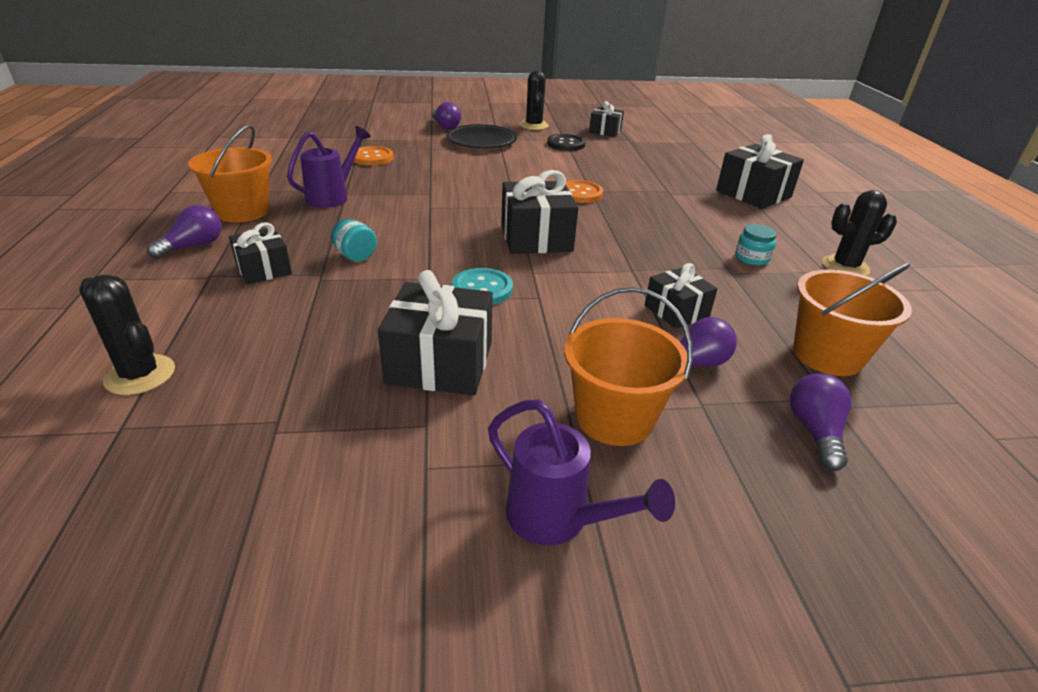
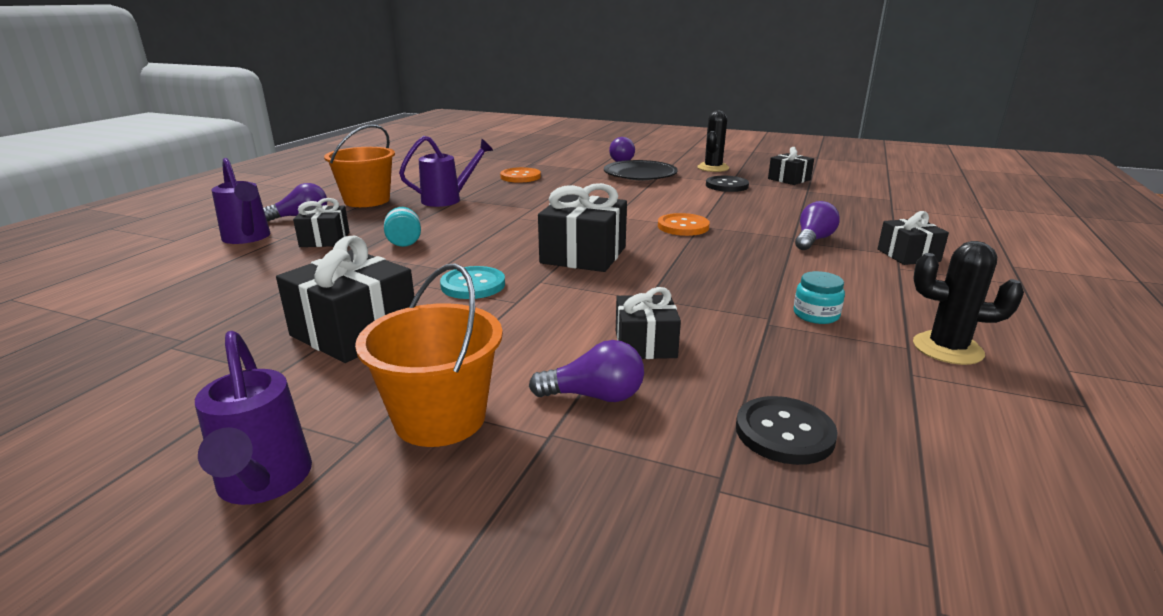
camera: 30 degrees right, 10 degrees down
(140, 375) = (150, 289): black cactus -> none
(166, 286) = (248, 238): none -> purple watering can
(753, 194) = (908, 255): black gift -> black gift, size x0.61
(815, 431) = (651, 505): purple light bulb -> purple light bulb (813, 240)
(827, 355) = (784, 432): orange bucket -> black button

